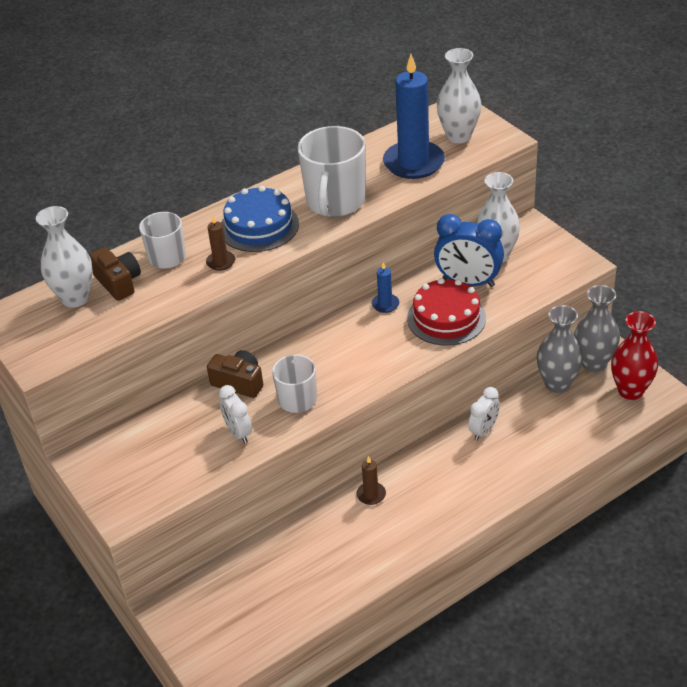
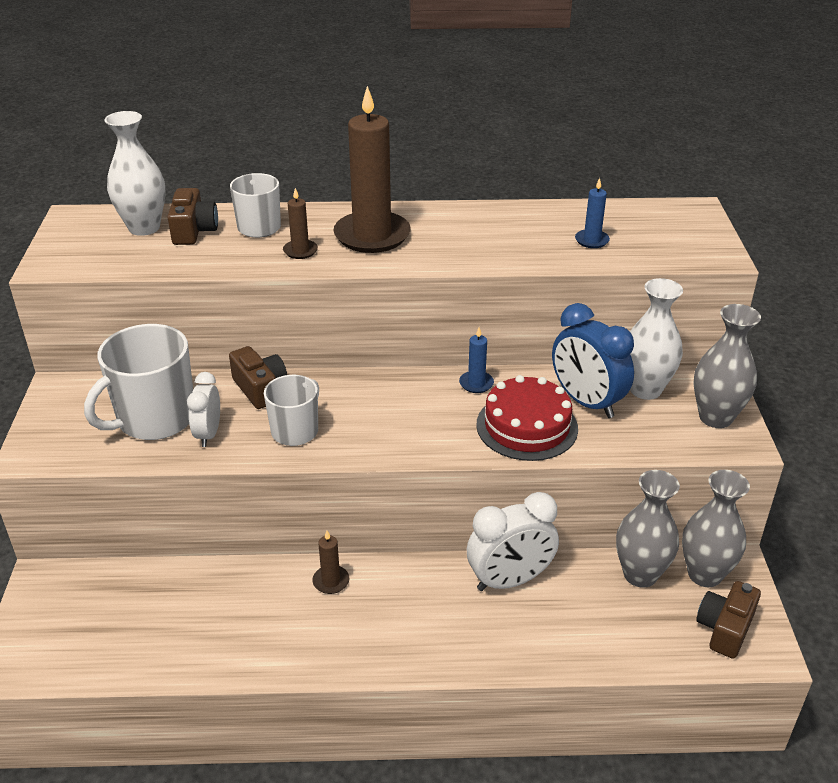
camera: 30 degrees right, 5 degrees down
(259, 226) = (372, 236): blue cake -> brown candle
(335, 201) = (470, 243): white mug -> white mug (155, 419)
(413, 163) = (591, 240): blue candle -> blue candle, size x0.44
(458, 136) = (668, 235): white vase -> none
(483, 431) = (510, 580): white clock -> white clock, size x1.66
(554, 254) = (715, 417): none -> grey vase
(630, 390) = (725, 628): red vase -> brown camera

